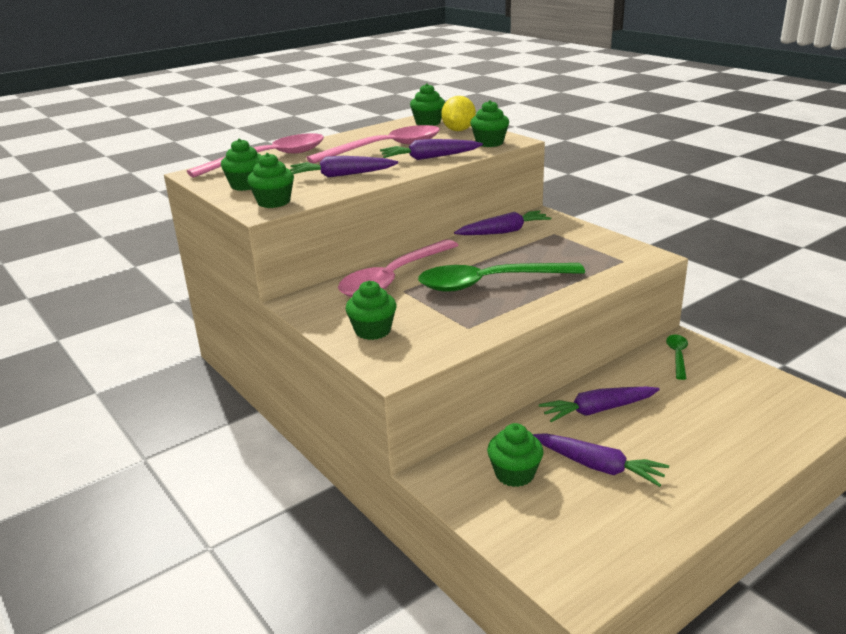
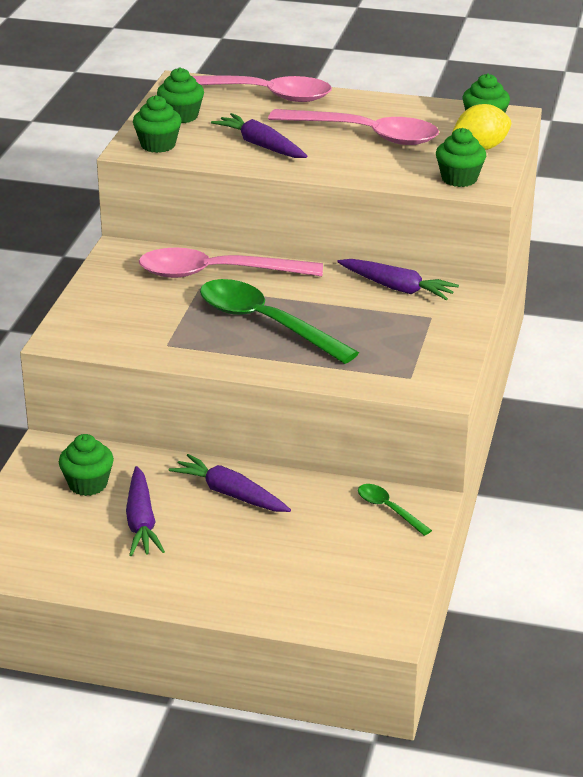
camera: 50 degrees right, 5 degrees up
(373, 331) = (111, 304): green cupcake -> none
(429, 158) = (367, 166): purple carrot -> none
(677, 356) = (388, 509): green spoon -> green spoon turned 105 degrees counterclockwise

